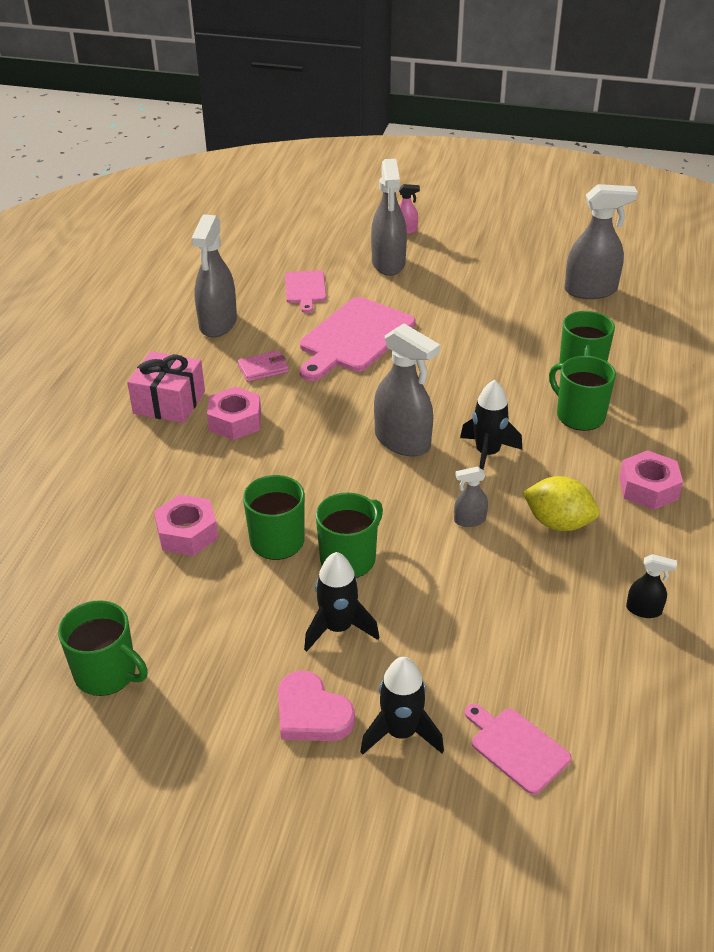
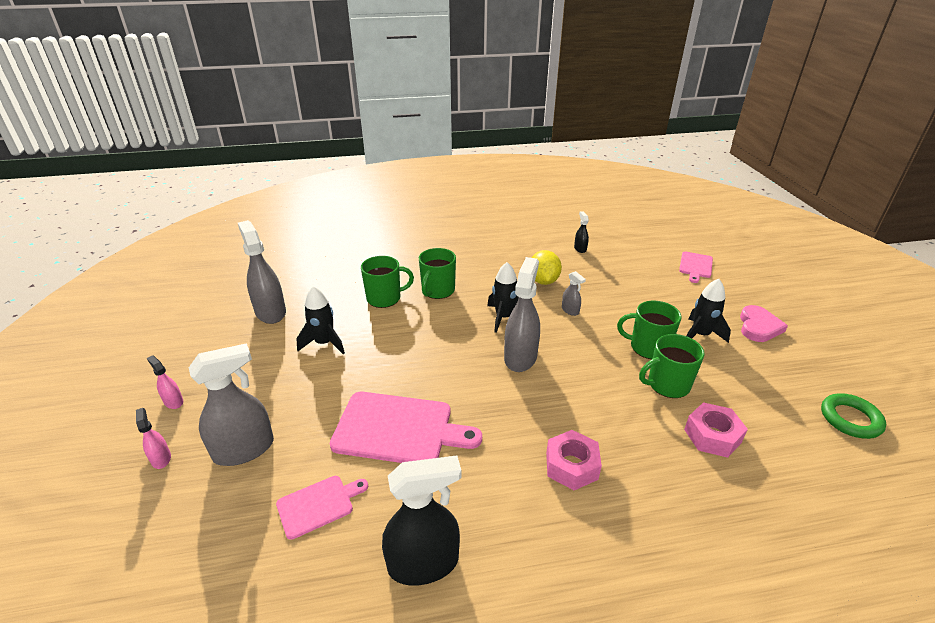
camera: 115 degrees left, 5 degrees down
(107, 673) = (850, 419): green mug -> green ring
(169, 402) = (585, 535): pink gift -> none
(218, 324) = (424, 563): grey spray bottle -> black spray bottle
(263, 368) = (483, 479): pink wallet -> none
(401, 732) = (730, 297): black rocket -> black rocket (324, 343)
(471, 236) = (173, 402): none -> pink spray bottle
(648, 488) = (489, 259): pink nut -> none

